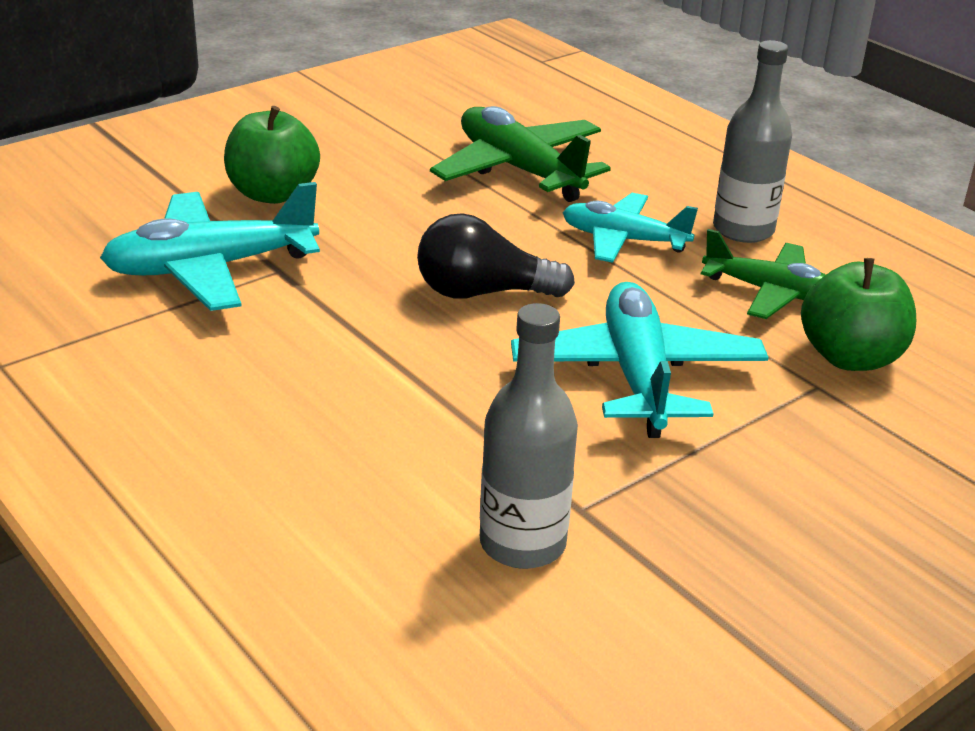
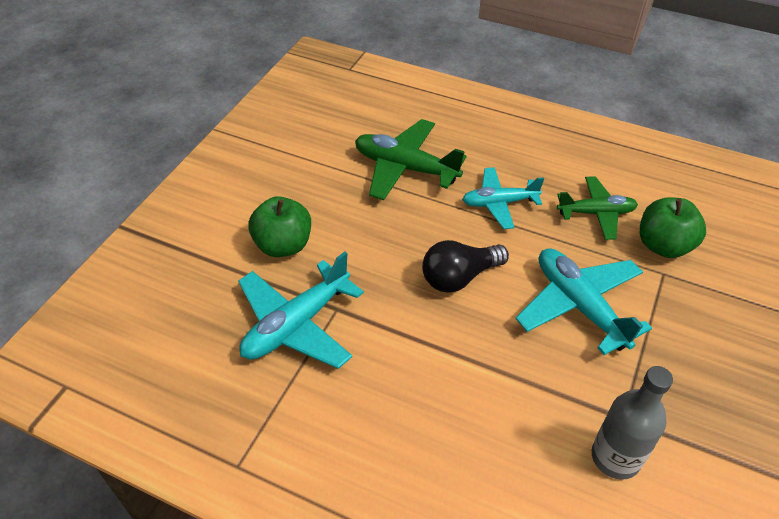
camera: 25 degrees left, 15 degrees up
(743, 230) = (550, 170): grey bottle -> none

